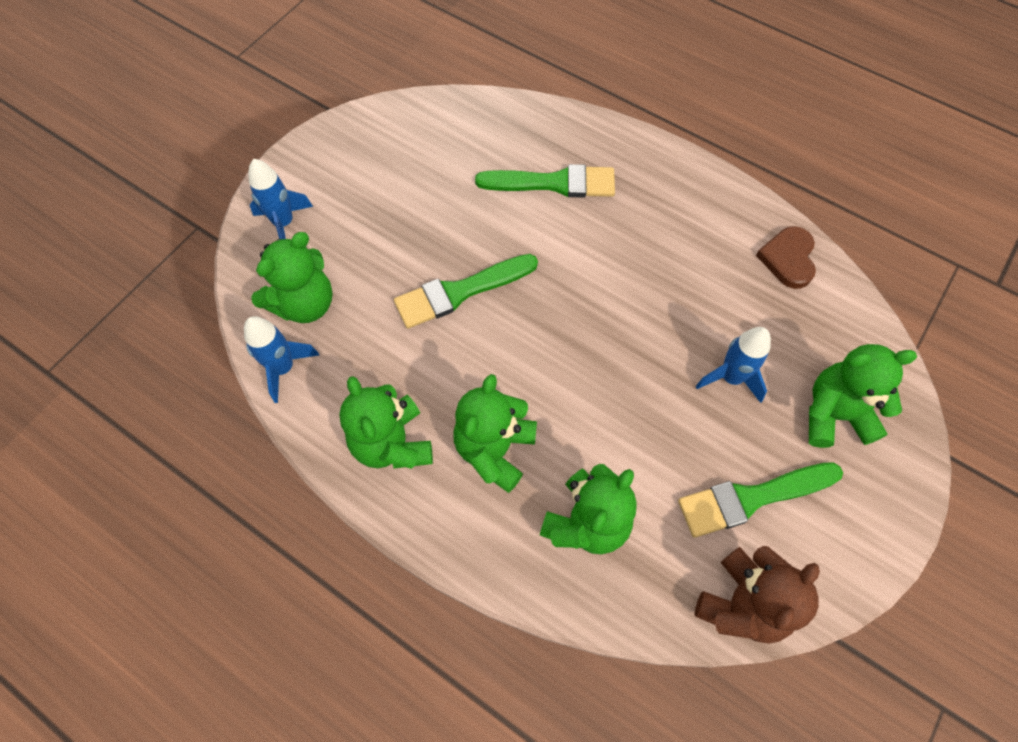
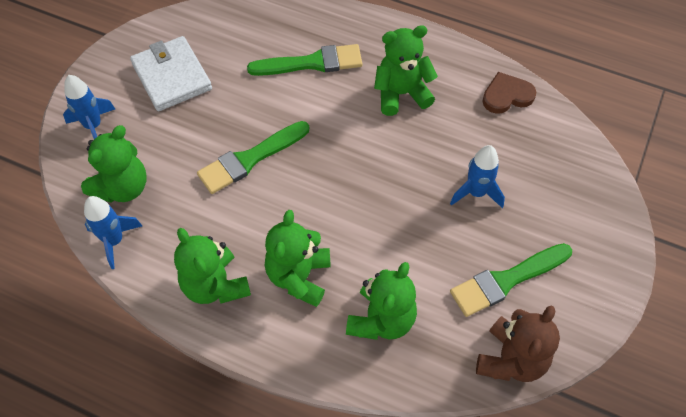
camera: 10 degrees left, 5 degrees down
(385, 176) = (172, 76): none -> white wallet
(788, 259) = (507, 95): brown heart -> brown heart turned 75 degrees clockwise
(834, 414) = (560, 208): green teddy bear -> green teddy bear (401, 94)

